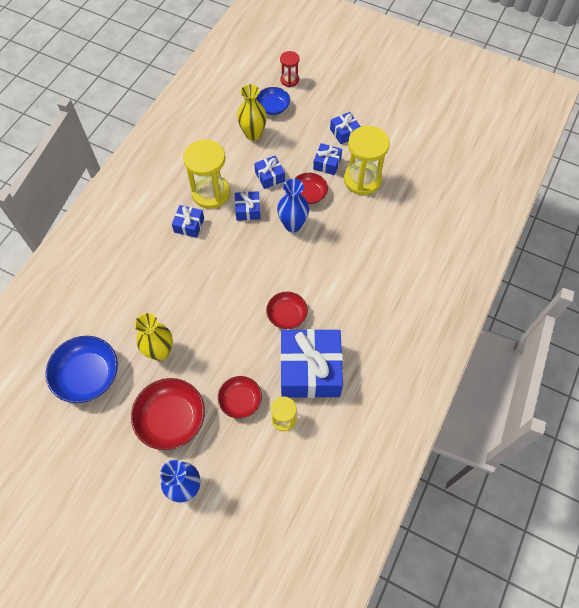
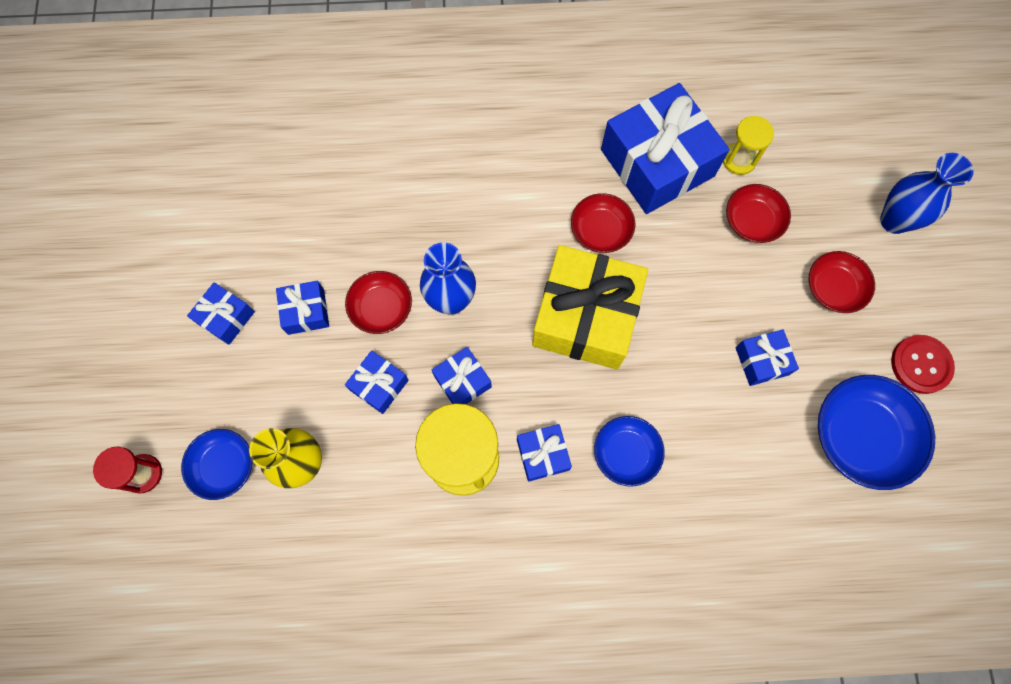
camera: 120 degrees left, 10 degrees up
(97, 436) = (920, 364): none -> red button
(160, 352) = (761, 361): yellow vase -> blue gift
(163, 260) = (626, 453): none -> blue bowl
(171, 419) = (833, 288): red bowl -> red bowl, size x0.61
(243, 280) = (585, 317): none -> yellow gift
(362, 179) = (311, 245): yellow hourglass -> none

